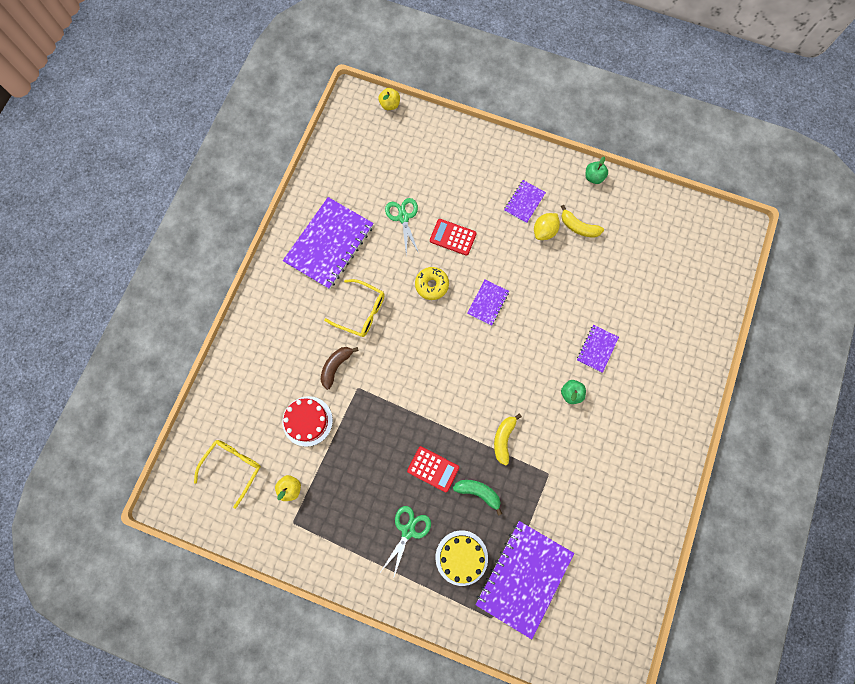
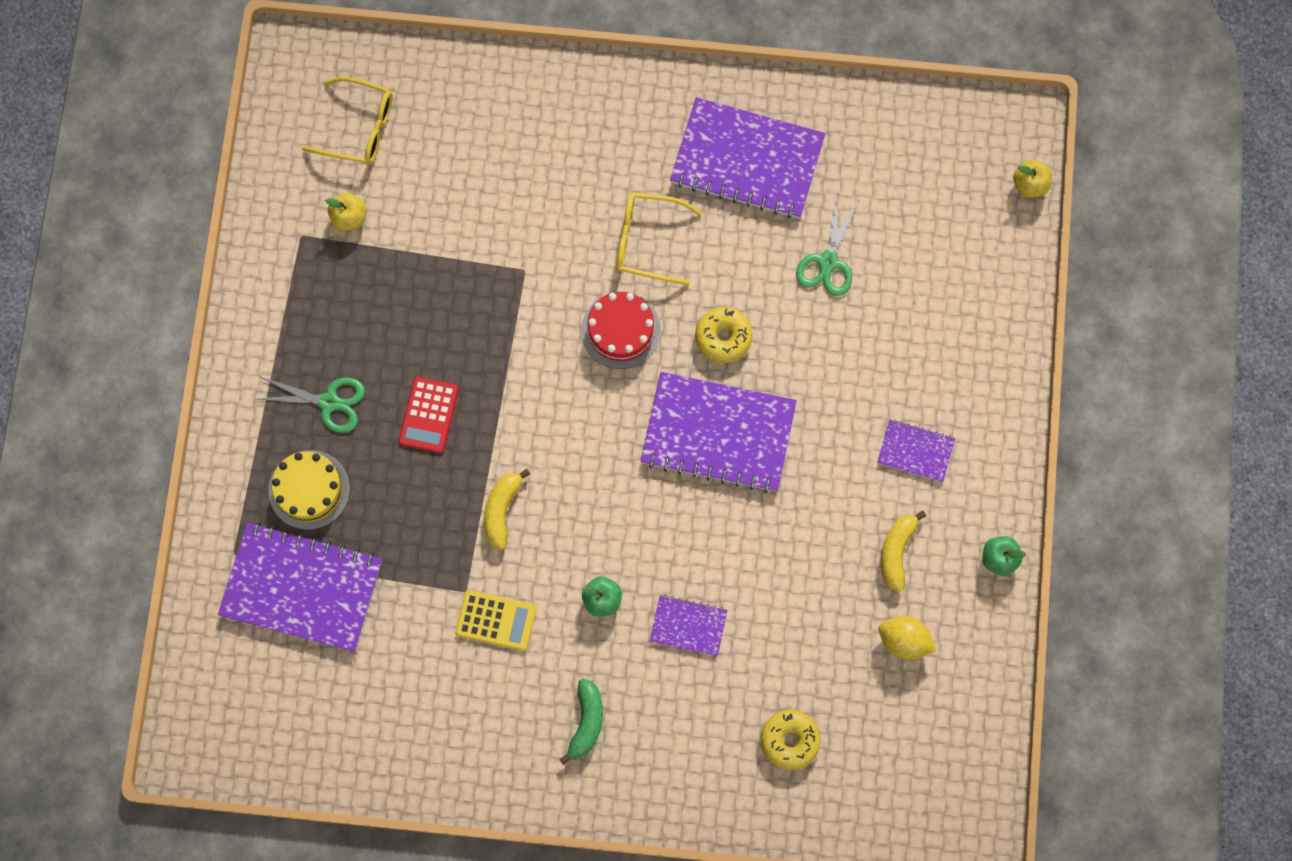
camera: 75 degrees right, 0 degrees up
(307, 421) = (454, 212): red cake -> red cake (621, 330)
(336, 366) = (549, 228): brown banana -> none
(361, 312) = (647, 241): yellow glasses -> yellow glasses turned 90 degrees clockwise
(403, 217) = (828, 262): green scissors -> green scissors turned 135 degrees clockwise
(453, 237) = (816, 350): red calculator -> none
(478, 492) = (410, 491): green banana -> green banana (586, 722)
(488, 303) = (718, 433): purple notebook -> purple notebook, size x2.05
(503, 439) = (502, 510): yellow banana -> yellow banana turned 75 degrees counterclockwise
(544, 231) = (872, 496): yellow lemon -> yellow lemon (904, 640)
(570, 459) = (496, 620): none -> yellow calculator
(673, 311) = (789, 740): none -> yellow donut

